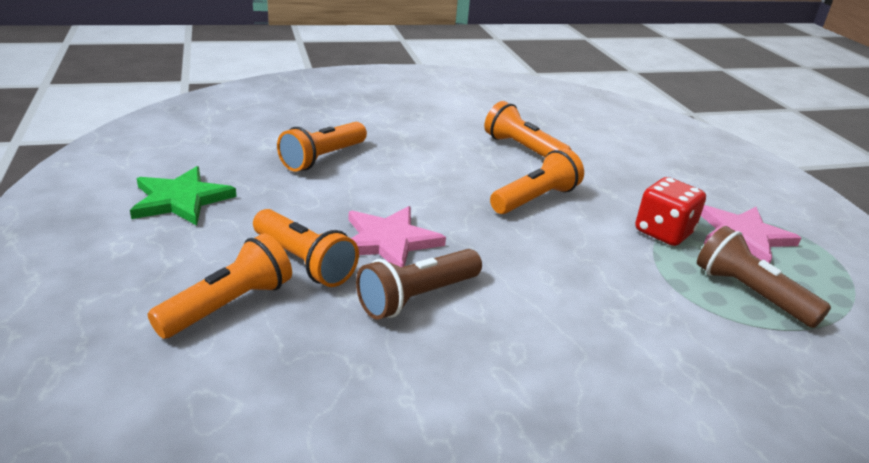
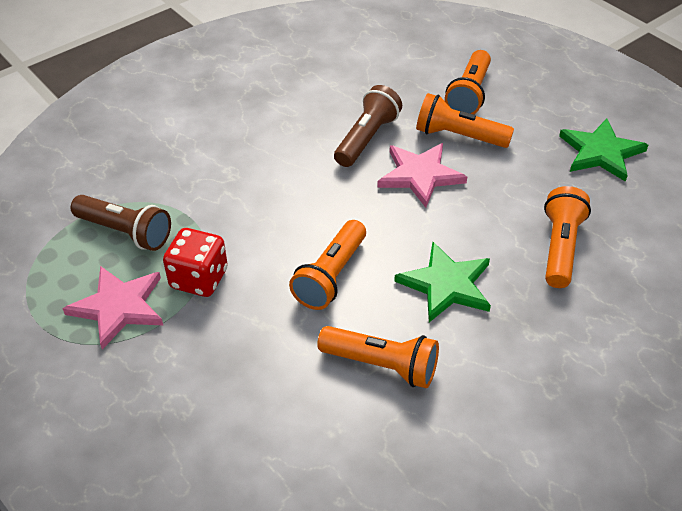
camera: 160 degrees right, 15 degrees up
(440, 167) = (446, 285): none -> green star

